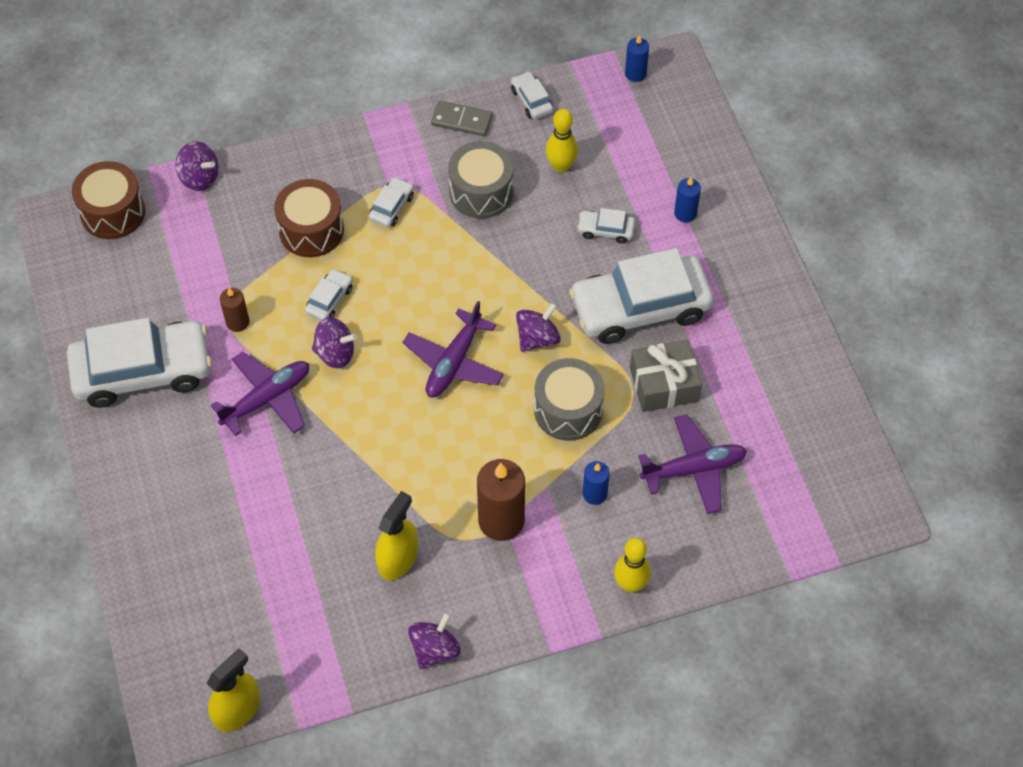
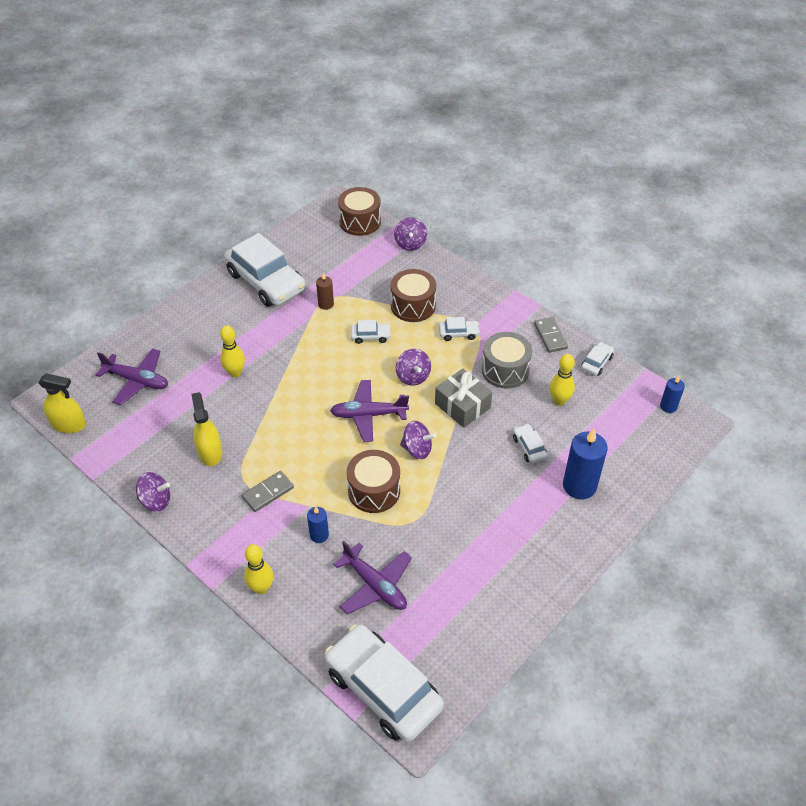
camera: 60 degrees right, 10 degrees down
(267, 399) = (283, 341): purple plane -> purple plane (137, 381)
(284, 476) = (235, 372): none -> yellow bowling pin
(335, 353) = (335, 356): purple spinning top -> purple spinning top (413, 376)
(398, 558) = (210, 452): yellow spray bottle -> yellow spray bottle turned 105 degrees counterclockwise
(501, 520) = (268, 493): brown candle -> grey domino
(568, 410) = (374, 491): grey drum -> brown drum
(640, 307) = (482, 494): white car -> white car (383, 689)
(664, 384) = (431, 536): grey gift -> grey gift (462, 405)
(685, 213) = (579, 486): blue candle -> blue candle, size x1.86

